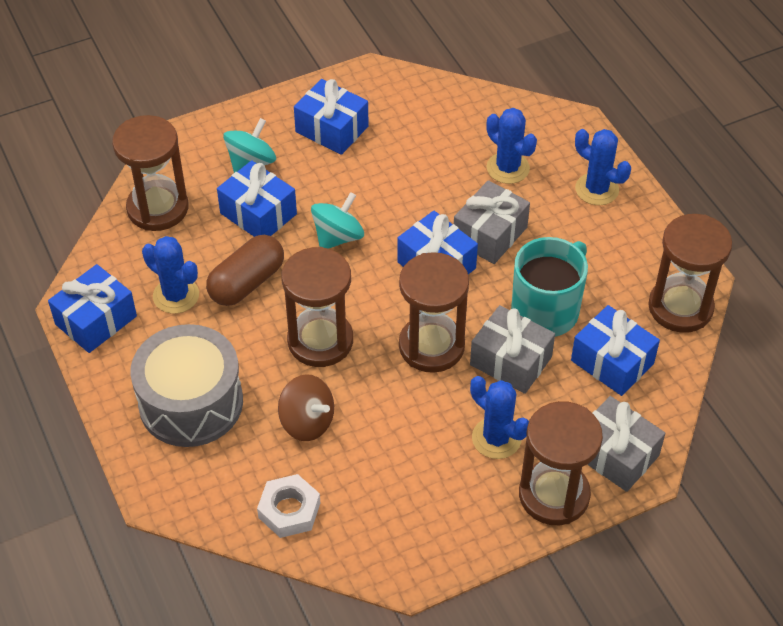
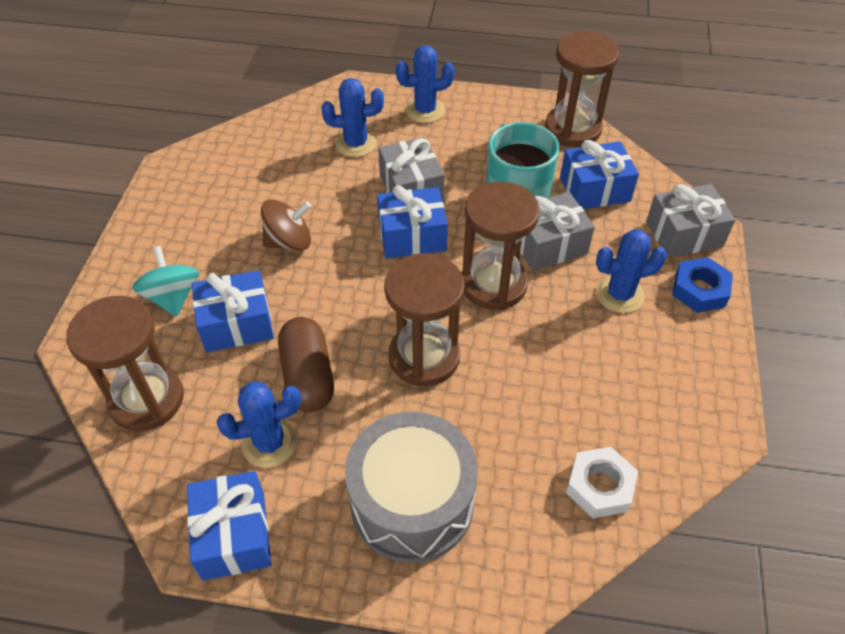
camera: 55 degrees left, 0 degrees up
(307, 422) = (508, 416): brown spinning top -> brown spinning top (289, 242)
(332, 129) = (198, 222): blue gift -> none
(338, 237) = (320, 282): turquoise spinning top -> none
(554, 495) = (699, 290): brown hourglass -> blue nut

